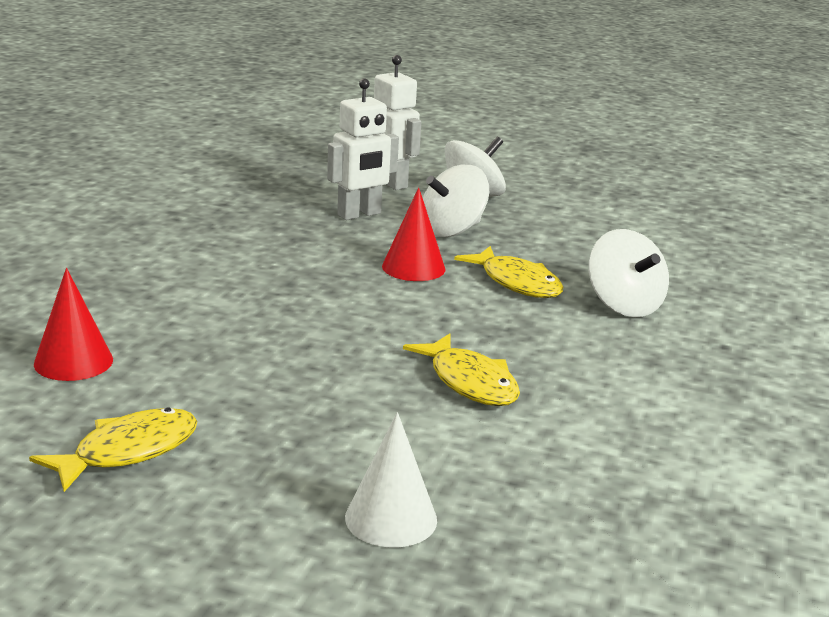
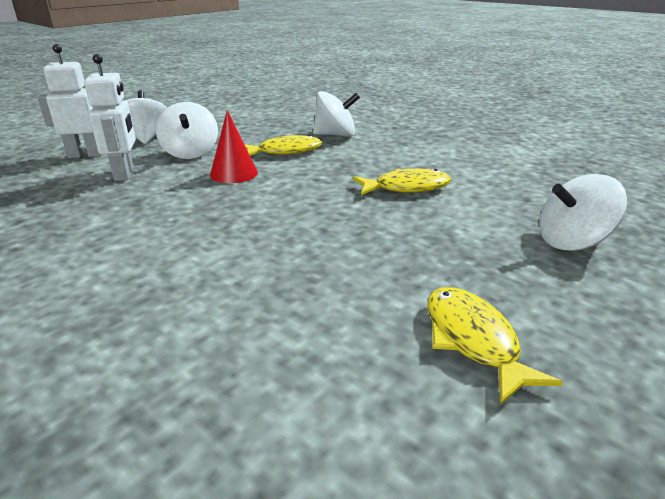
camera: 65 degrees left, 5 degrees up
(73, 361) = (280, 353): red cone -> none
(391, 518) = (572, 241): white cone -> white spinning top

